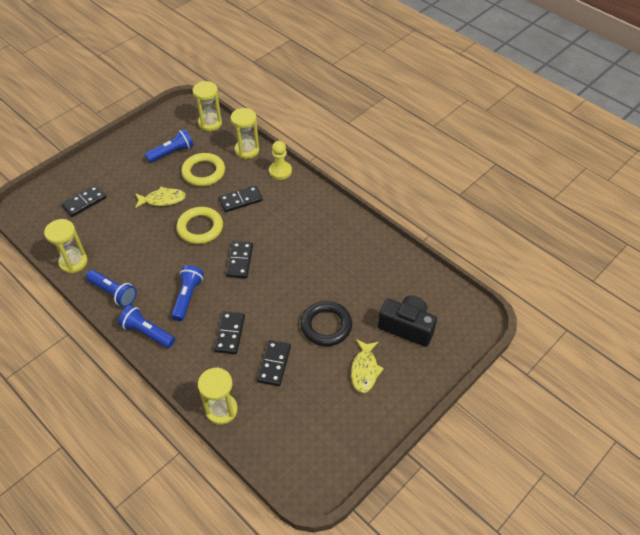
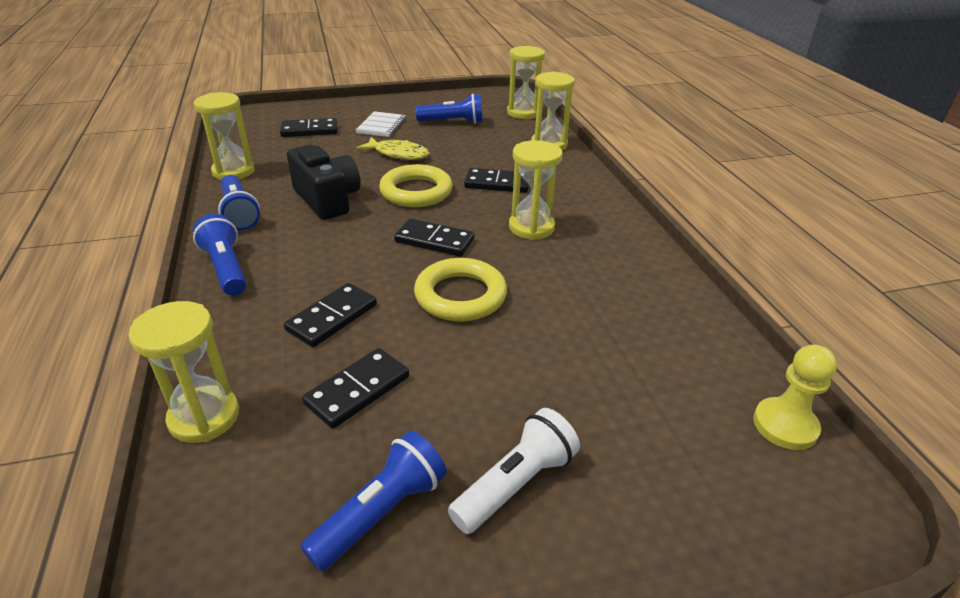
camera: 30 degrees right, 15 degrees down
(128, 176) = (381, 126): none -> white notebook
(187, 297) = (322, 252): blue flashlight -> blue flashlight (381, 512)
(203, 172) = (474, 147): yellow ring -> yellow ring (460, 295)
(239, 261) = (434, 241): black domino -> black domino turned 75 degrees clockwise
(280, 171) = (578, 174): yellow pawn -> yellow pawn (785, 425)
(282, 227) = (531, 227): none -> yellow hourglass
(326, 326) = (498, 374): black ring -> none
(364, 370) = (516, 484): yellow fish -> white flashlight
(407, 327) = (660, 447): black camera -> black camera (327, 199)

